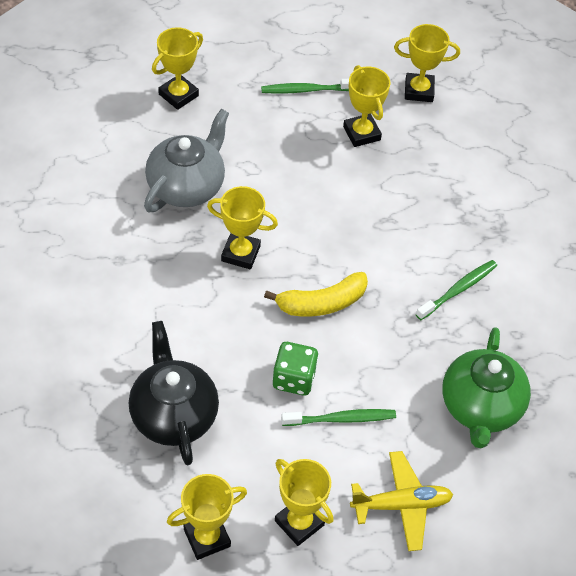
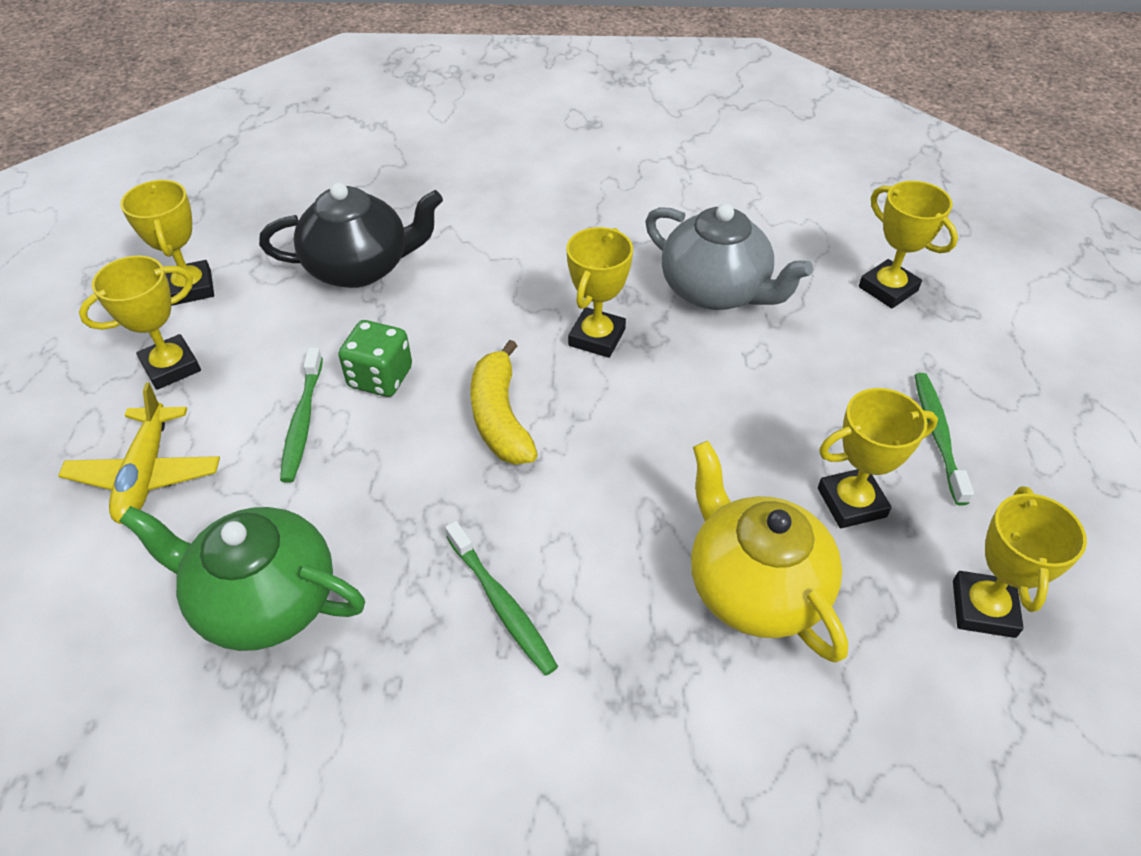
camera: 100 degrees right, 5 degrees down
(424, 179) = (754, 586): none -> yellow teapot

